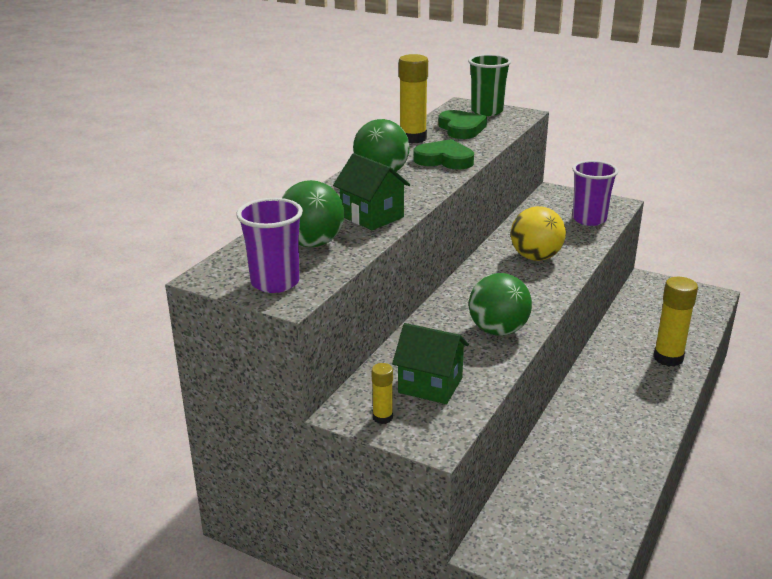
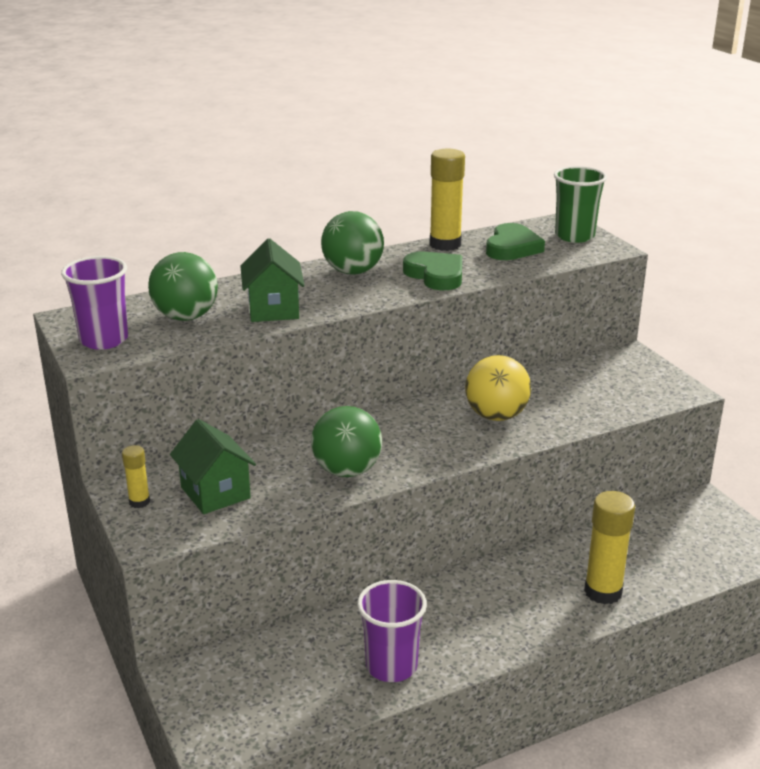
camera: 35 degrees right, 0 degrees up
(589, 219) = (620, 397): purple cup -> purple cup (391, 666)

